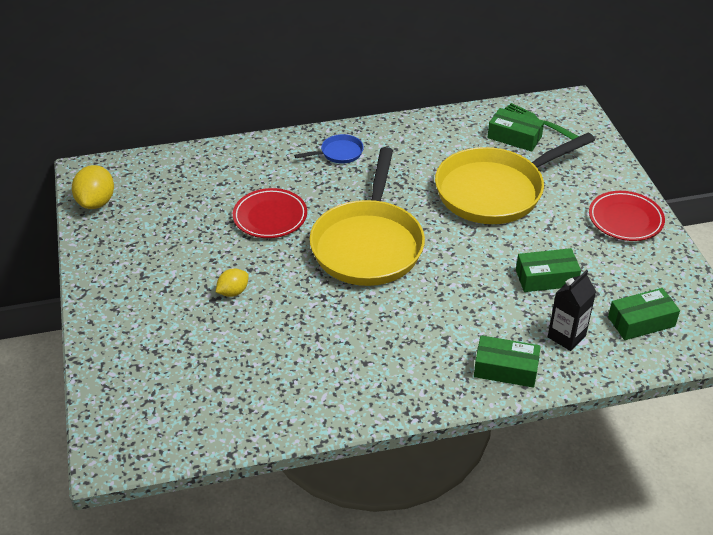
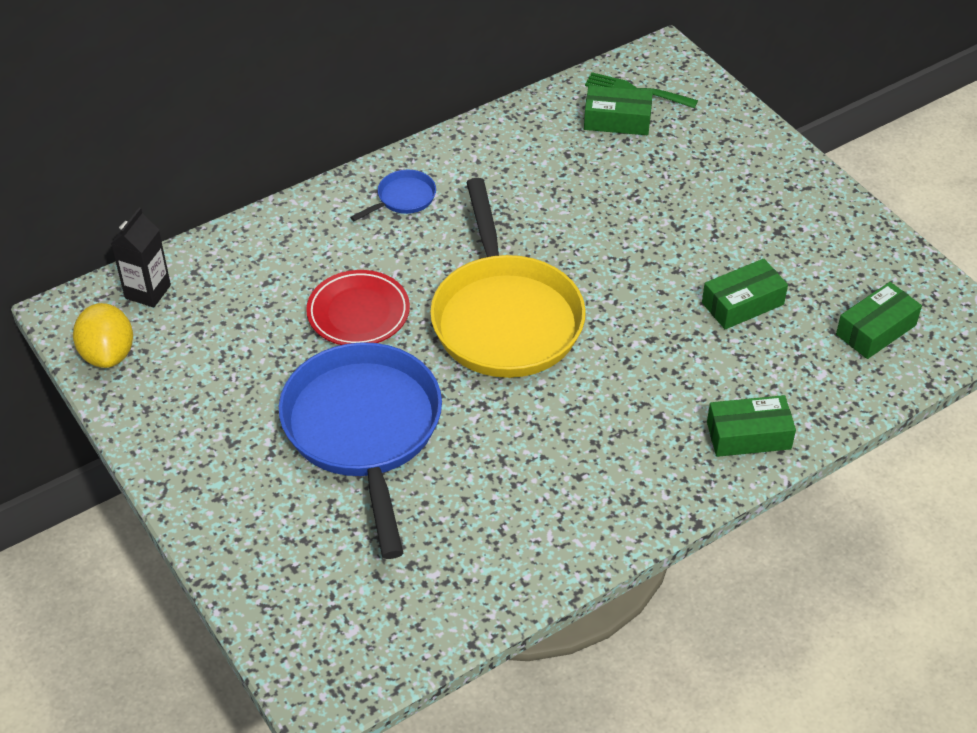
camera: 20 degrees left, 5 degrees up
(233, 292) = (364, 430): yellow lemon -> blue pan
(495, 191) = (628, 202): yellow pan -> none
(566, 336) = (799, 373): black carton -> black carton (148, 291)
(625, 219) = (801, 200): red plate -> none

